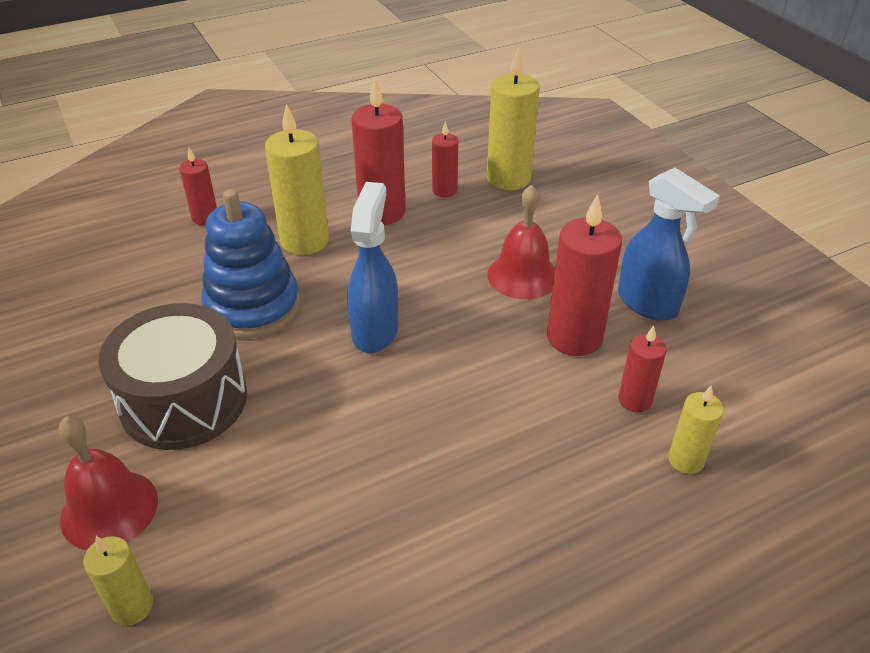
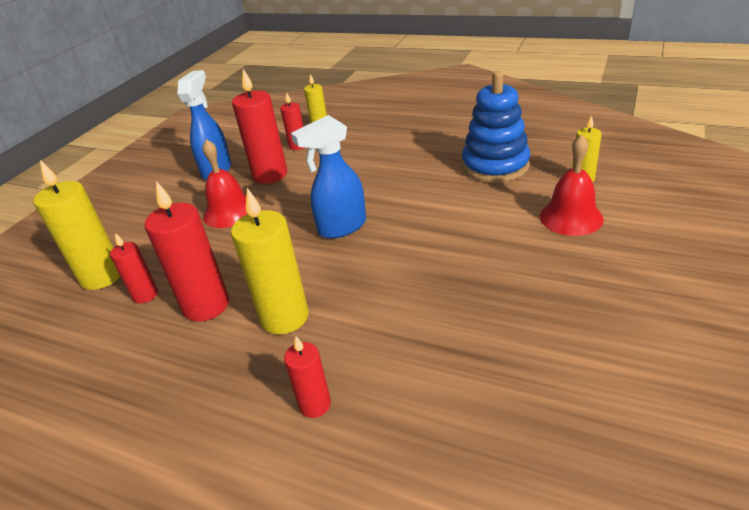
camera: 125 degrees left, 5 degrees down
(184, 400) = (487, 249): brown drum -> none
(253, 307) = (384, 285): blue stacking toy -> blue stacking toy (495, 166)

